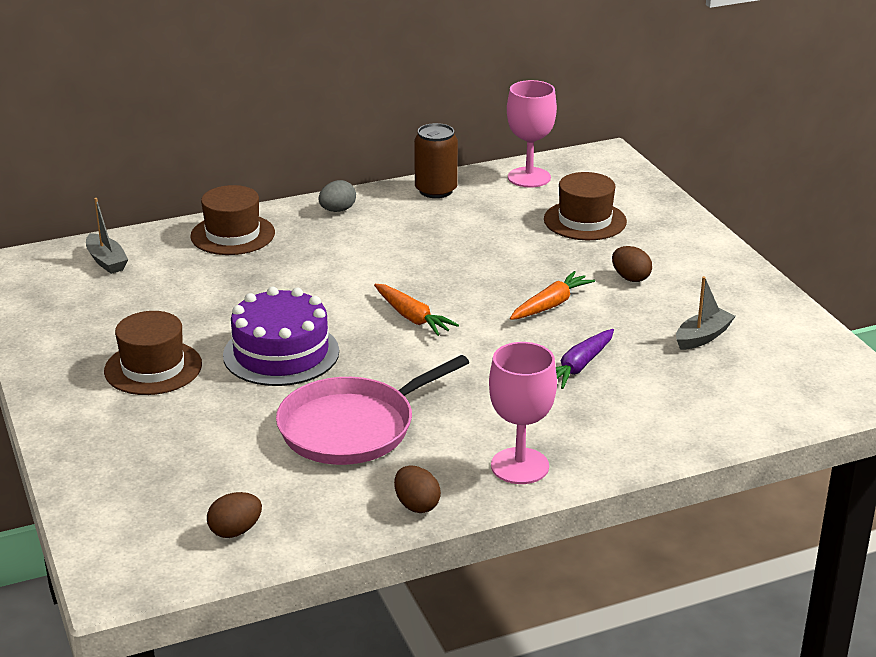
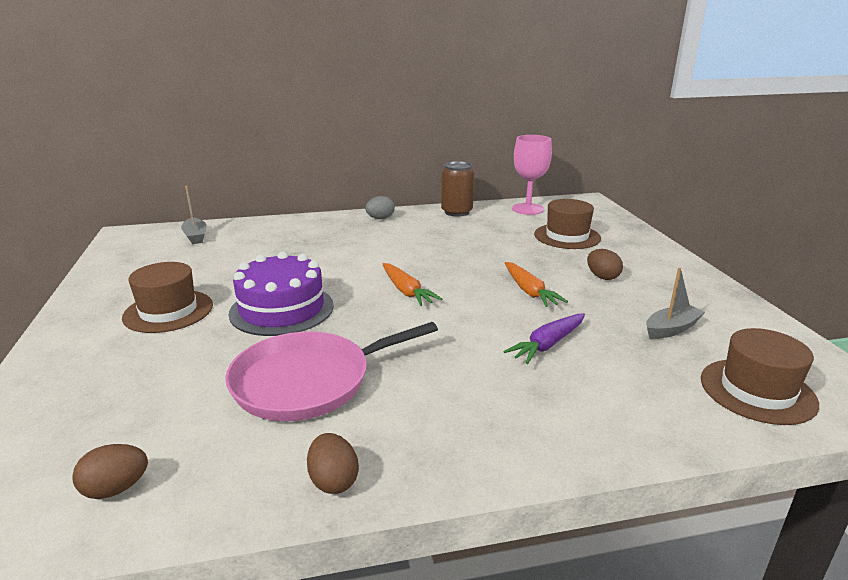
camera: 10 degrees right, 5 degrees down
(232, 235) = (297, 227): brown hat -> brown hat (757, 391)
(520, 466) = (466, 444): pink goblet -> none
(550, 305) = (529, 291): orange carrot -> orange carrot turned 105 degrees clockwise

